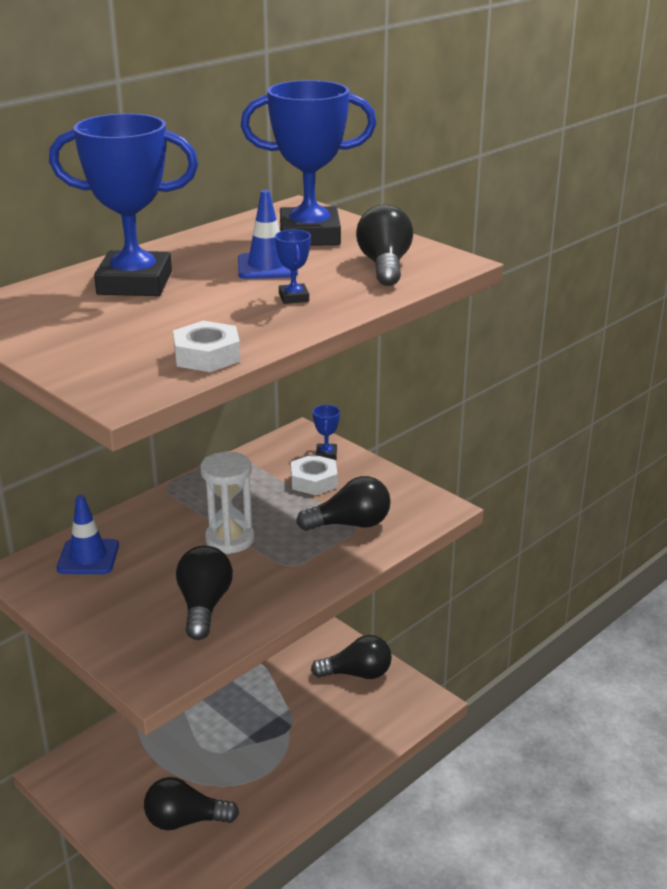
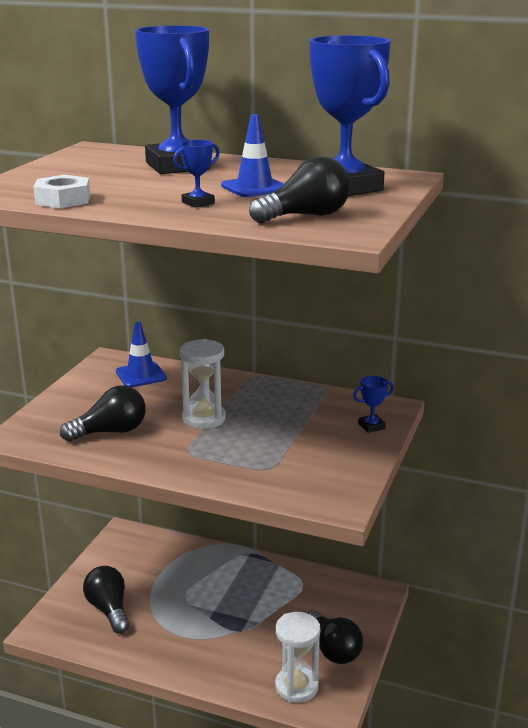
camera: 65 degrees right, 5 degrees down
(314, 481) = (322, 431): white nut -> none
(350, 524) = (270, 464): black light bulb -> none
(388, 713) = (296, 687): none -> white hourglass

